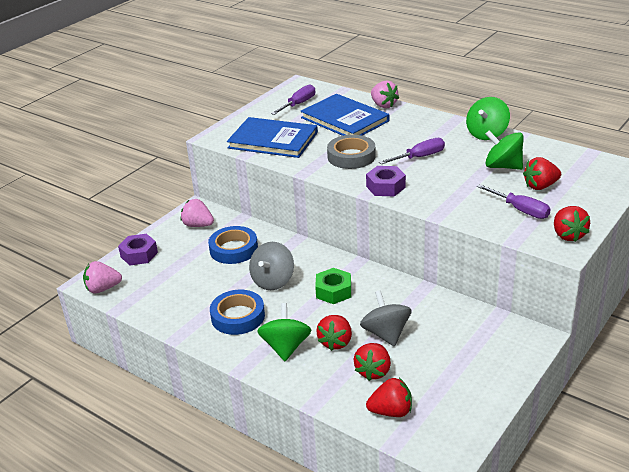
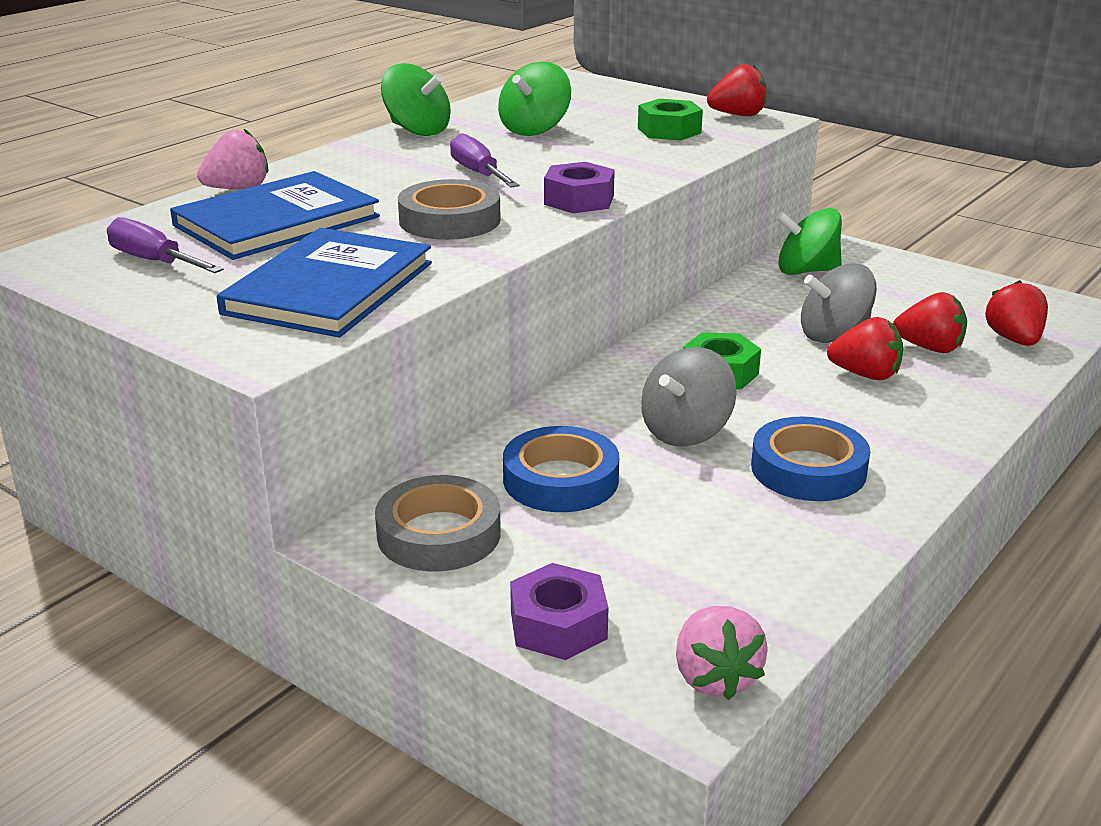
camera: 90 degrees left, 5 degrees down
(198, 225) = (439, 534): pink strawberry -> grey tape
(273, 281) = (686, 432): grey spinning top -> grey spinning top turned 105 degrees clockwise
(286, 347) = (890, 419): green spinning top -> green spinning top (806, 271)
(520, 210) = (669, 130): purple screwdriver -> green nut
(540, 186) = (603, 116): red strawberry -> none

